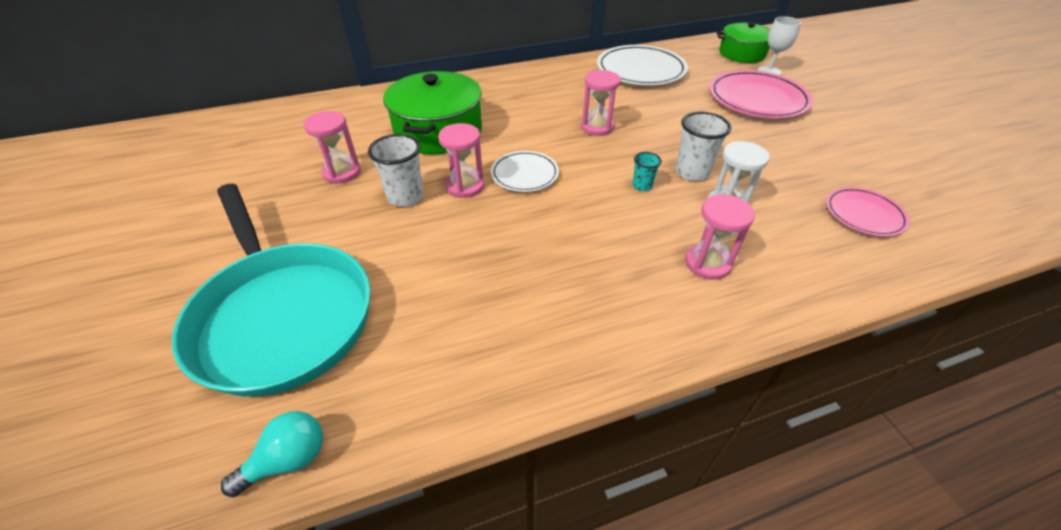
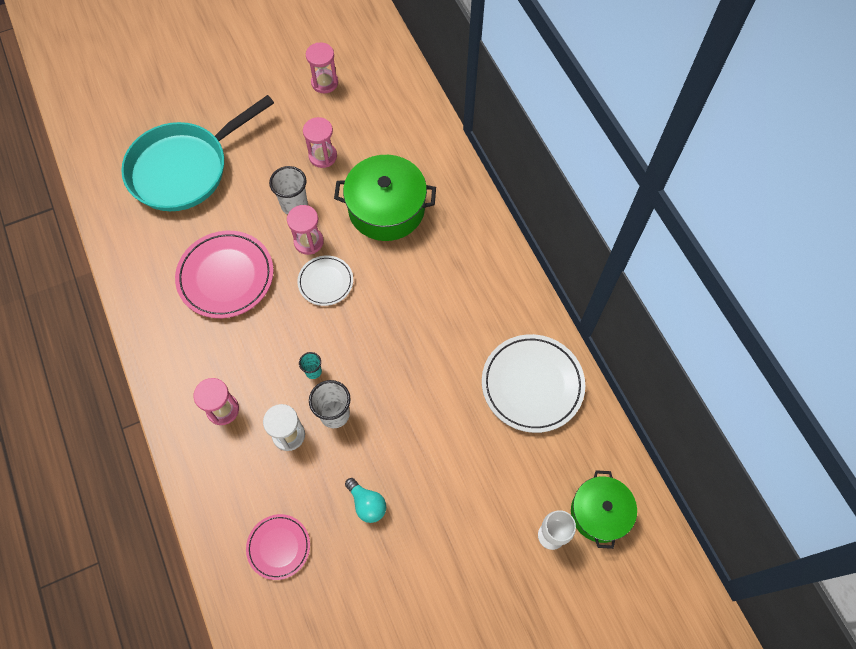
camera: 85 degrees right, 20 degrees up
(288, 460) = (98, 202): turquoise light bulb -> turquoise light bulb (367, 504)
(597, 127) = (404, 337): pink hourglass -> pink hourglass (324, 83)
(757, 99) = (476, 503): pink plate -> pink plate (226, 276)

